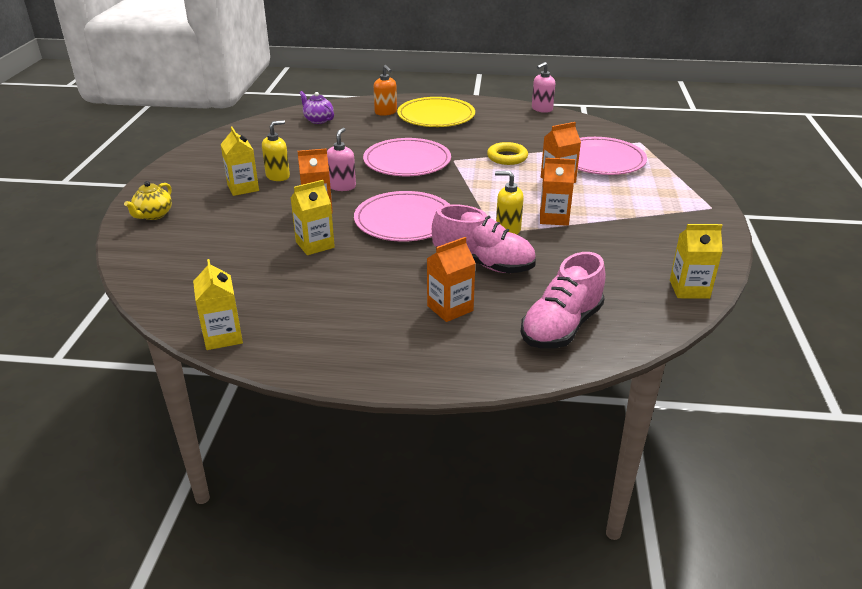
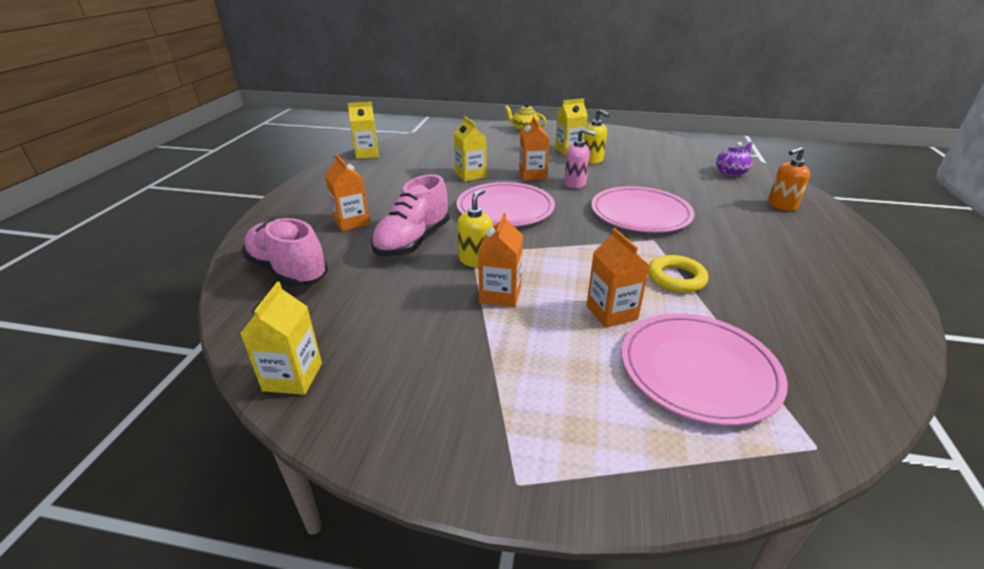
camera: 95 degrees right, 0 degrees up
(436, 116) = (793, 236): yellow plate -> none
(541, 109) = (907, 334): pink soap dispenser -> none

